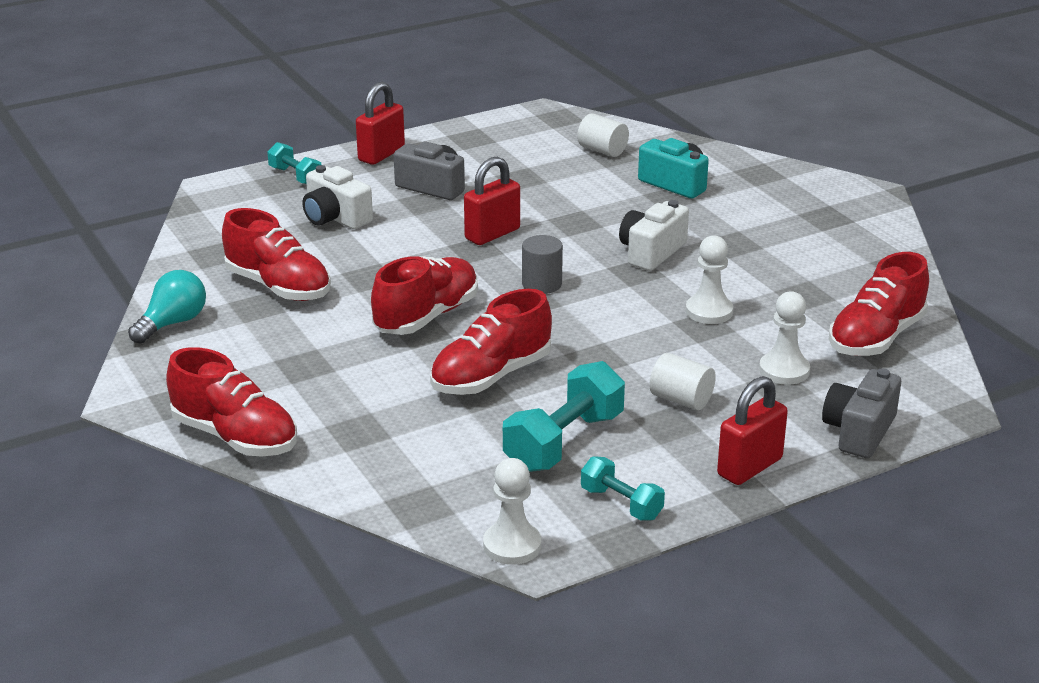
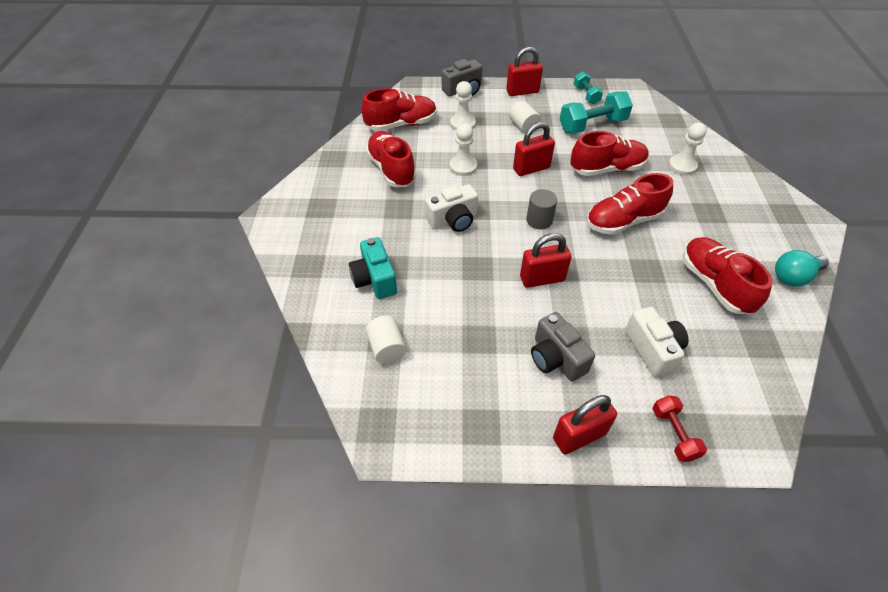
camera: 150 degrees left, 20 degrees up
(235, 437) = (755, 180): red shoe -> red shoe (391, 169)
(295, 176) = (674, 434): turquoise dumbbell -> red dumbbell
(512, 545) = (640, 94): white pawn -> white pawn (682, 166)
(608, 340) = (531, 168): none -> red padlock

